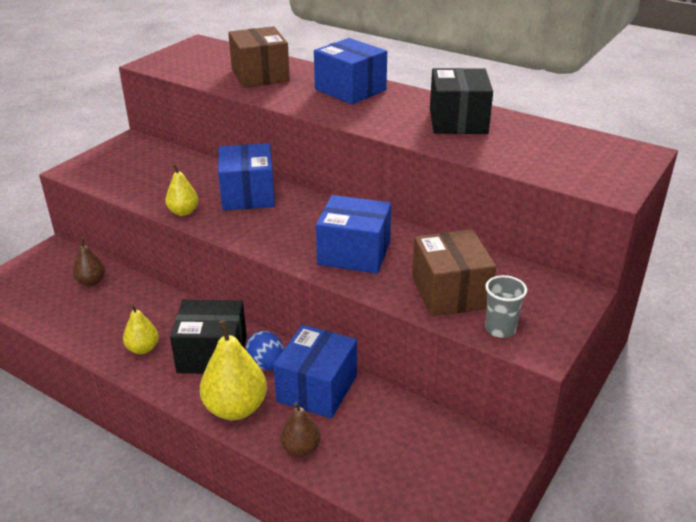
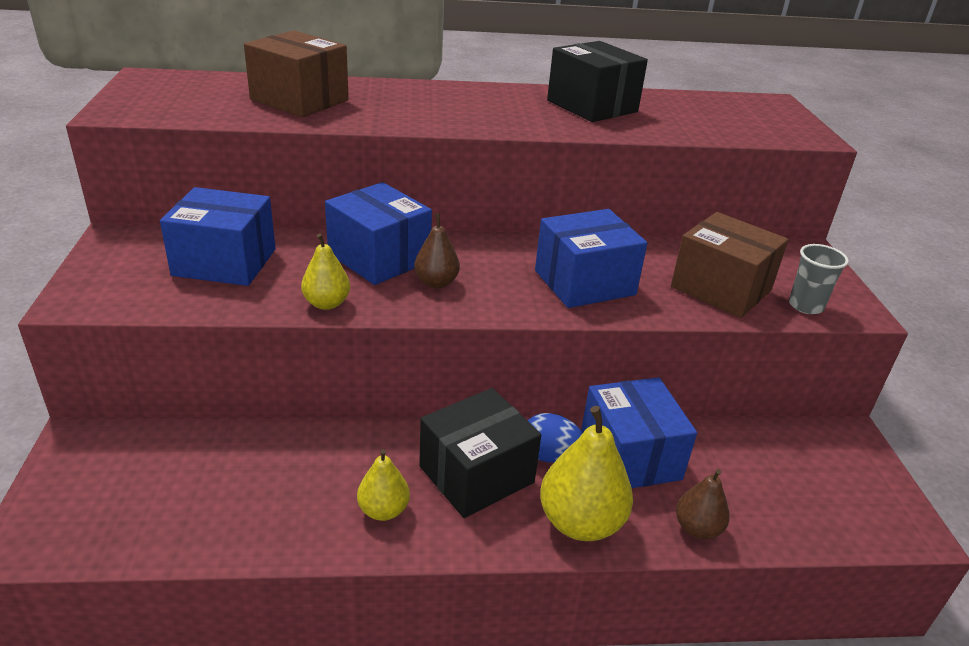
camera: 40 degrees left, 0 degrees up
(91, 282) = (198, 458): brown pear -> brown pear (436, 283)
(350, 90) = (434, 97): blue box -> blue box (224, 262)

